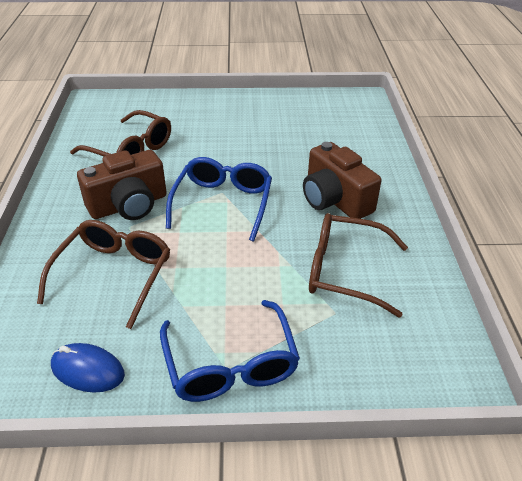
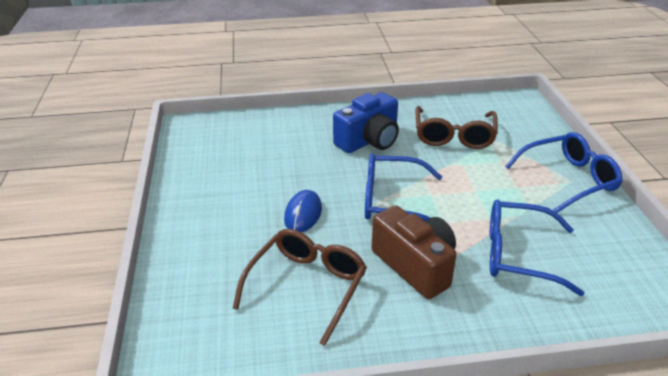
camera: 95 degrees left, 5 degrees down
(88, 370) = (621, 247): blue mouse -> blue mouse (303, 214)
(114, 274) = (518, 254): brown glasses -> blue glasses
(334, 200) = (369, 140): brown camera -> blue camera

